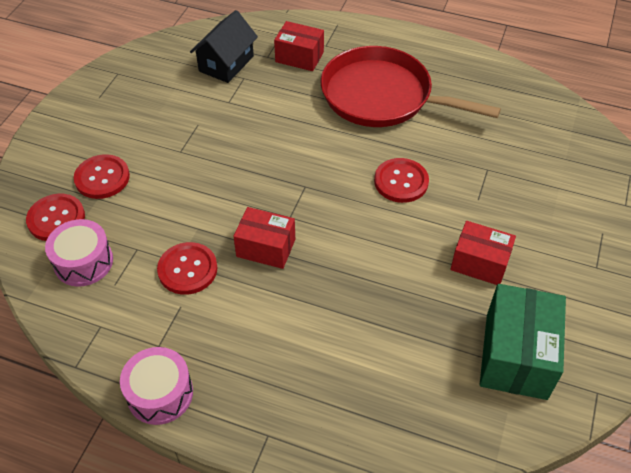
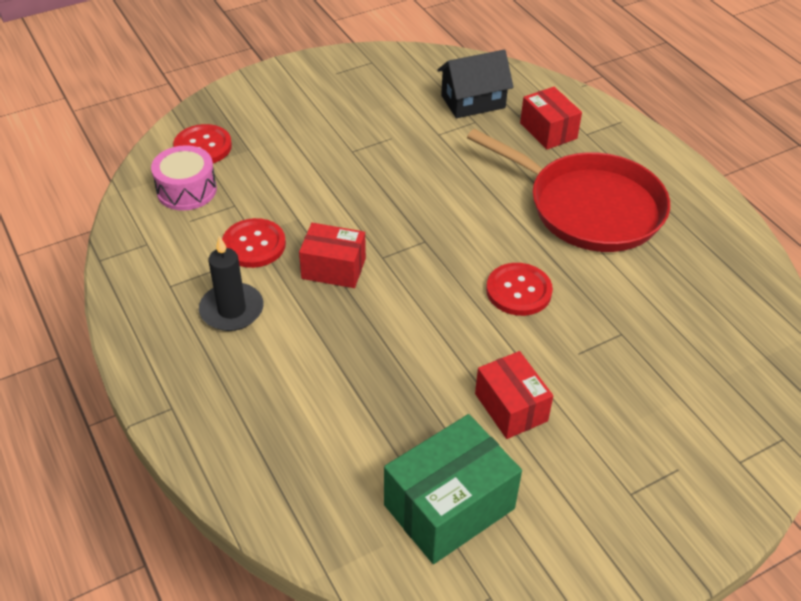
camera: 40 degrees right, 5 degrees down
(102, 178) = (269, 136): red button -> none
(160, 393) = (132, 320): pink drum -> none
(227, 330) = (232, 310): none -> black candle
(266, 248) = (333, 268): red box -> red box turned 45 degrees counterclockwise
(381, 96) = (589, 207): red pan -> red pan turned 150 degrees clockwise

